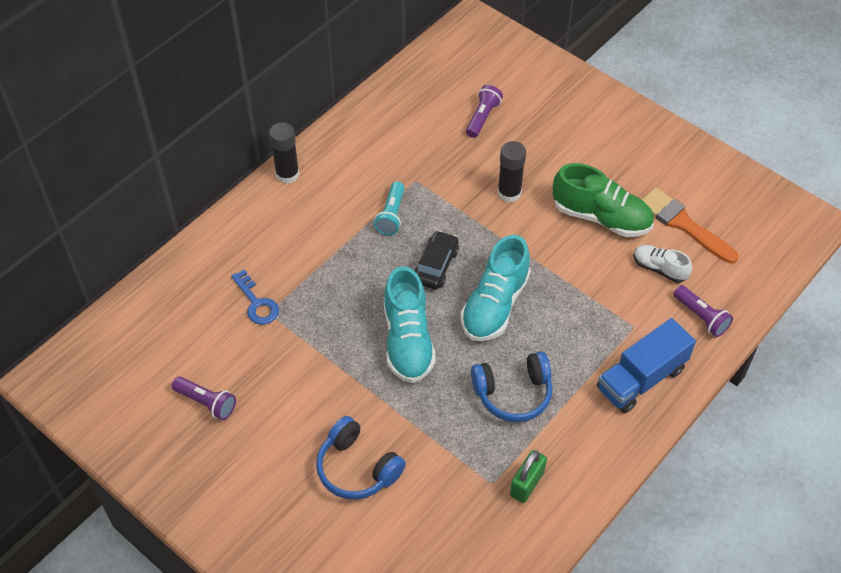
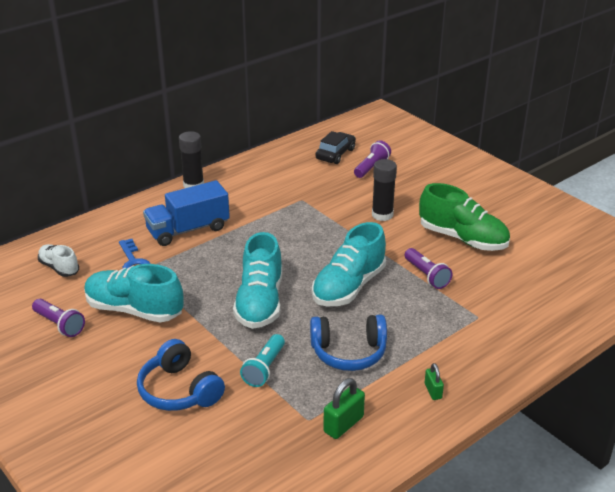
camera: 10 degrees right, 20 degrees down
(279, 370) = (134, 310): none -> turquoise shoe
(391, 215) = (273, 219): turquoise flashlight -> turquoise flashlight (264, 368)
(436, 266) = (302, 255): black car -> black car (335, 154)
(604, 429) = (433, 391): none -> green padlock
(641, 379) = (478, 356): blue truck -> blue truck (188, 230)
(659, 268) = (511, 279): white shoe -> white shoe (59, 268)
(683, 224) = (539, 251): orange brush -> none
(701, 317) = (546, 317): purple flashlight -> purple flashlight (426, 275)

